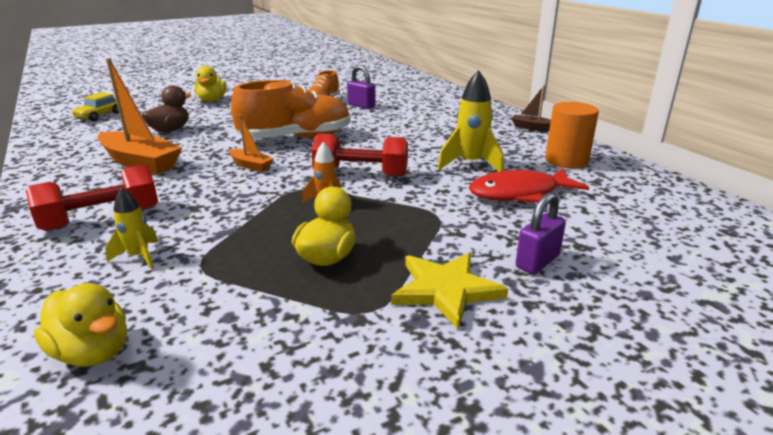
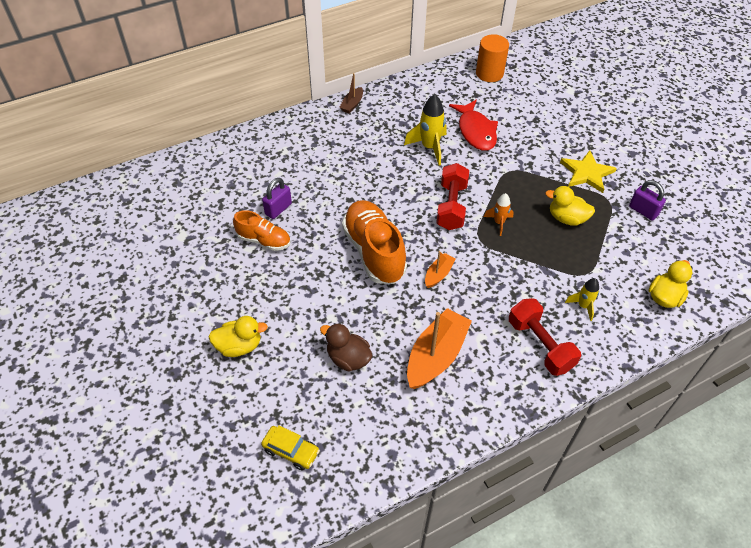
camera: 90 degrees left, 25 degrees up
(537, 261) = (554, 138): purple padlock -> purple padlock (643, 211)
(566, 160) = (420, 101): orange cylinder -> orange cylinder (489, 73)

